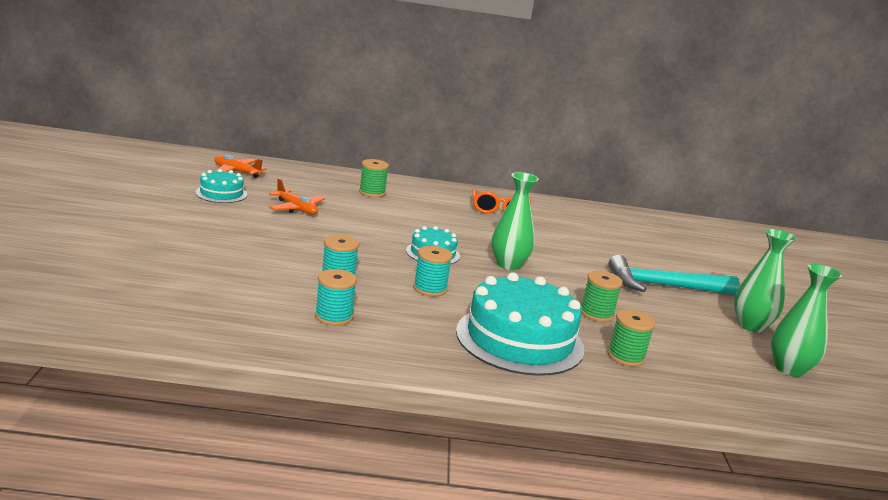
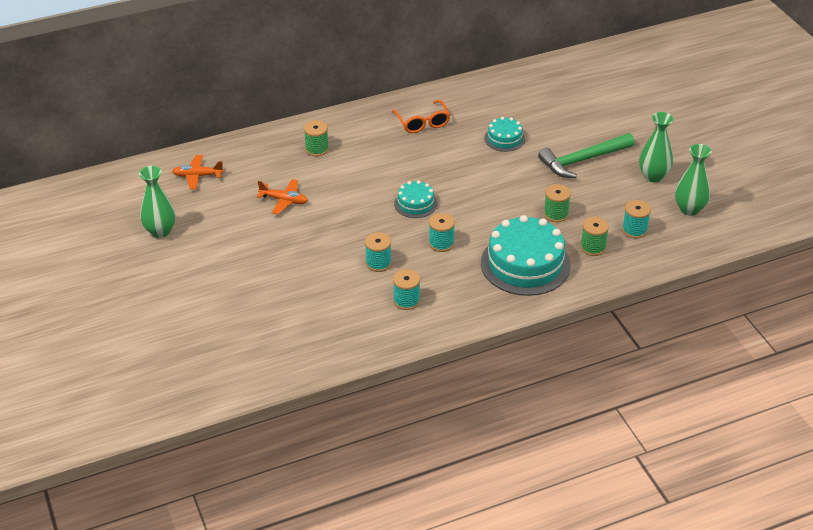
camera: 20 degrees left, 20 degrees up
(221, 193) = (216, 211): turquoise cake -> turquoise cake (504, 138)
(508, 264) = (472, 190): green vase -> green vase (160, 231)
(663, 286) = (583, 160): turquoise hammer -> green hammer
(696, 361) = (634, 230): none -> turquoise spool

